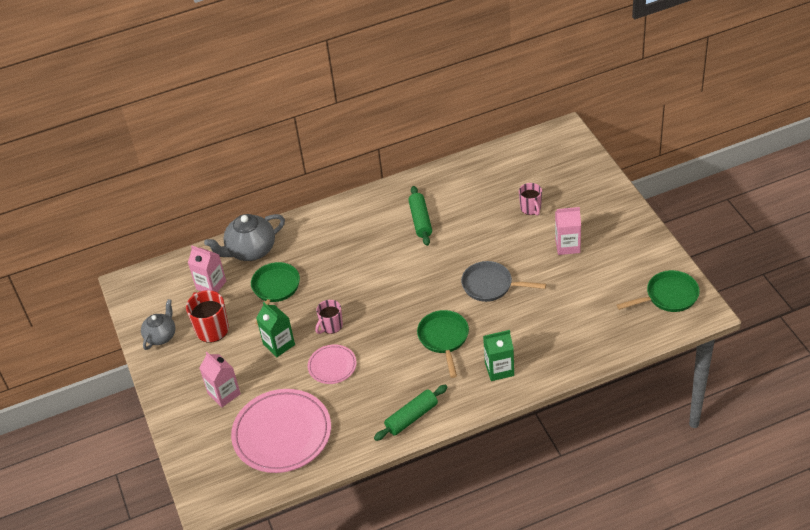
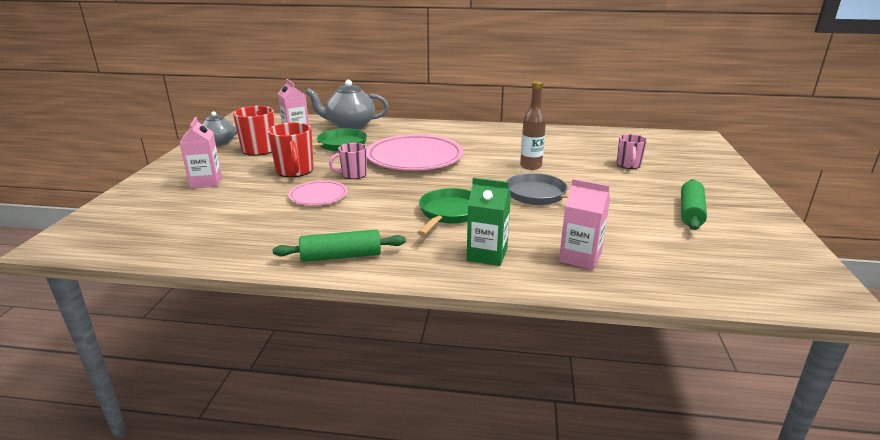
camera: 25 degrees right, 20 degrees down
(279, 344) = (295, 171): green carton -> red mug
(282, 434) = (205, 221): pink plate -> pink plate (414, 158)
(420, 220) = (509, 146): green rolling pin -> green rolling pin (690, 212)
(459, 246) = (530, 166): none -> brown bottle
(567, 246) = (653, 195): pink carton -> pink carton (580, 257)
(668, 296) = (778, 268): green pan -> none

